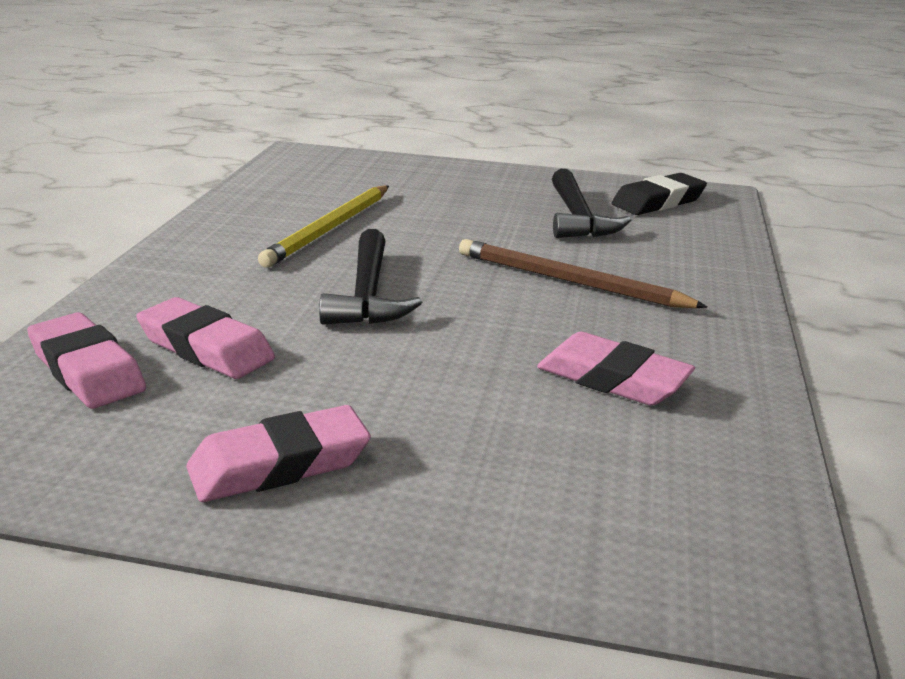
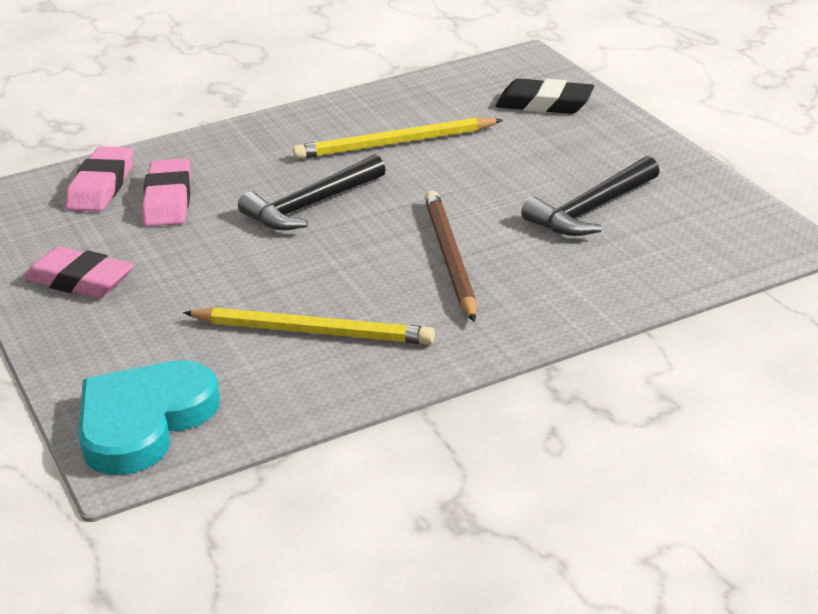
camera: 55 degrees right, 5 degrees up
(613, 379) = (313, 331): pink eraser -> yellow pencil
(658, 202) = (703, 225): black eraser -> black eraser (544, 104)
(685, 545) = (143, 422): none -> turquoise heart

